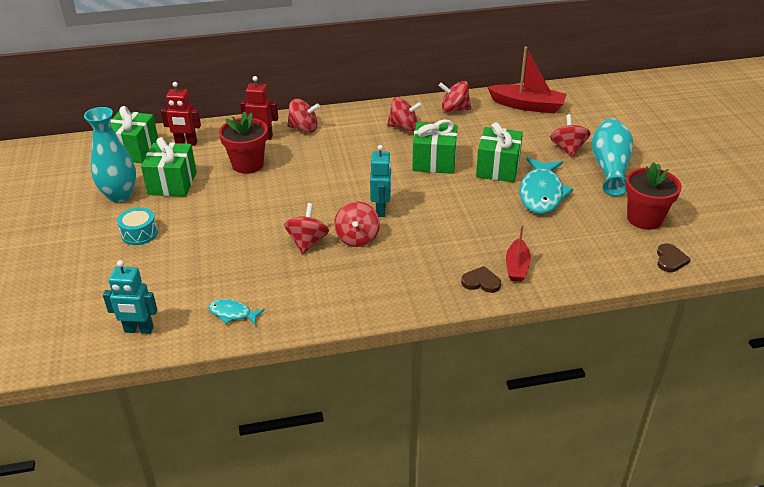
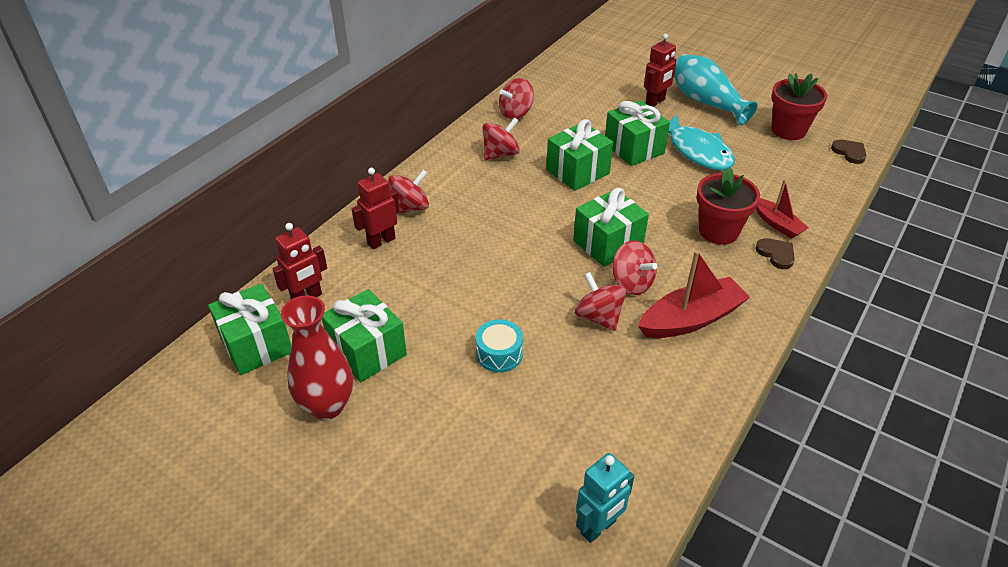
camera: 45 degrees left, 5 degrees up
(119, 195) = (327, 405): turquoise vase -> red vase
(139, 233) = (424, 430): turquoise drum -> turquoise drum (499, 354)
(232, 314) = (652, 435): turquoise fish -> none
(248, 164) = (415, 278): red flower pot -> red flower pot (718, 231)
(381, 210) = (608, 243): turquoise robot -> green gift
(481, 282) = (776, 254): brown heart -> brown heart turned 90 degrees clockwise
(527, 106) = (568, 80): red boat -> red boat (691, 319)
(568, 149) = (655, 102): red spinning top -> red robot

